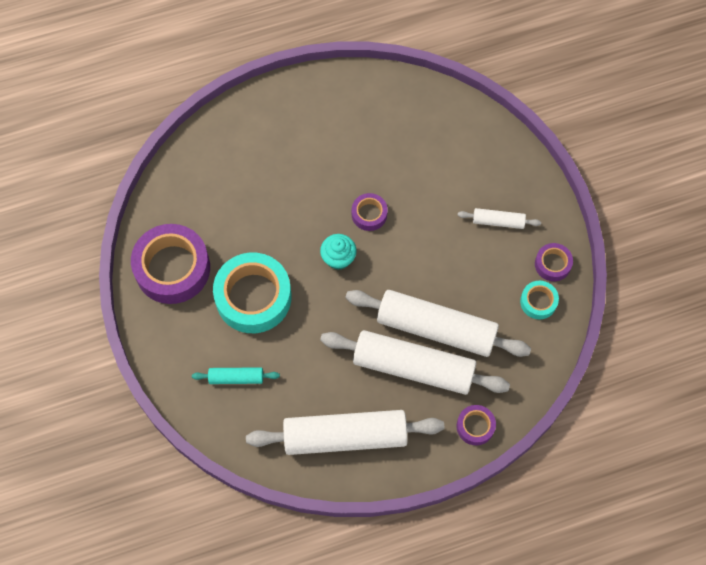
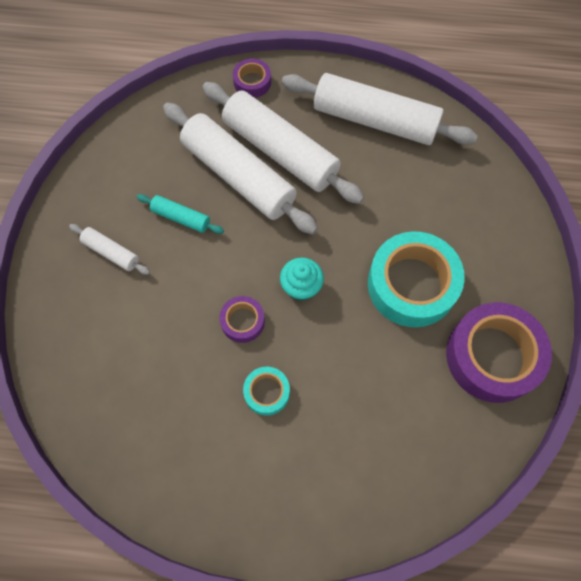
camera: 155 degrees left, 0 degrees up
(236, 378) = (460, 212): turquoise rolling pin -> turquoise rolling pin (181, 218)
(538, 302) = (126, 159): turquoise tape -> turquoise tape (267, 392)
(552, 264) = (87, 187): purple tape -> none

